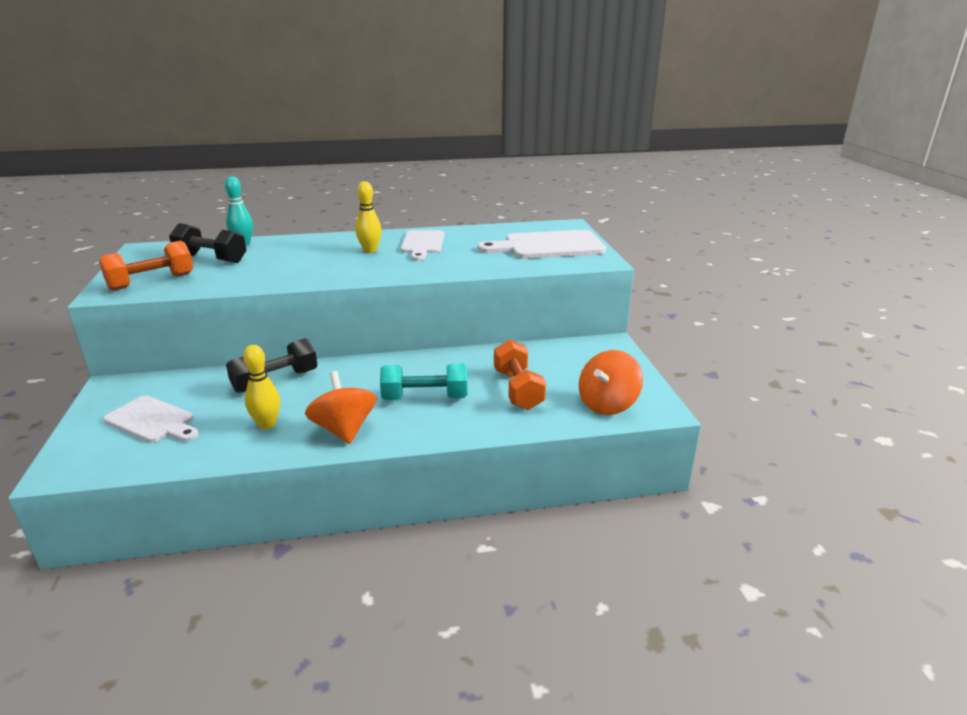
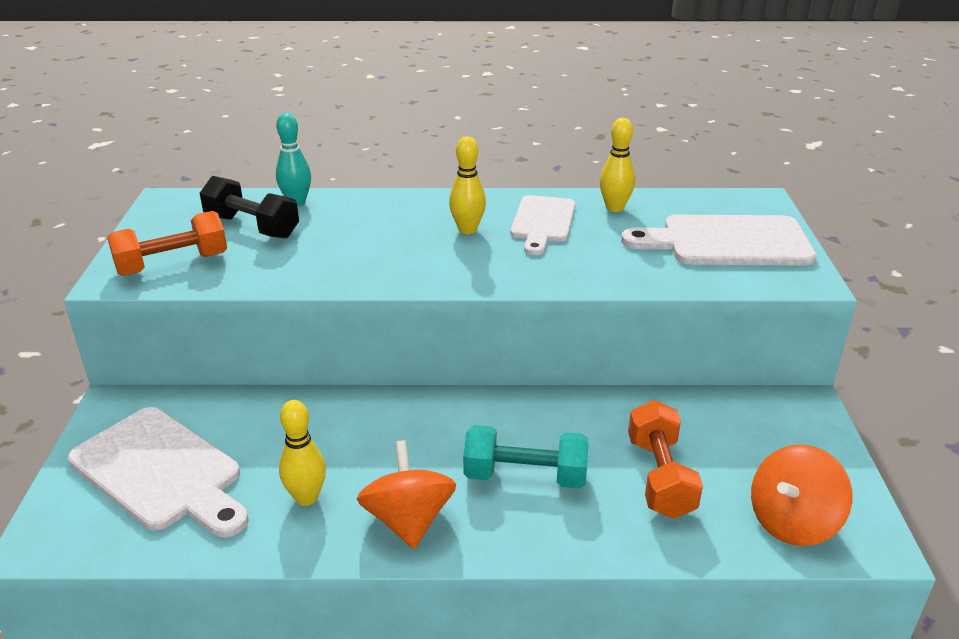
camera: 10 degrees right, 5 degrees up
(152, 421) = (161, 472): white cutting board -> white cutting board, size x1.53
(275, 381) = (323, 421): black dumbbell -> none
(471, 234) = (614, 208): none -> yellow bowling pin

